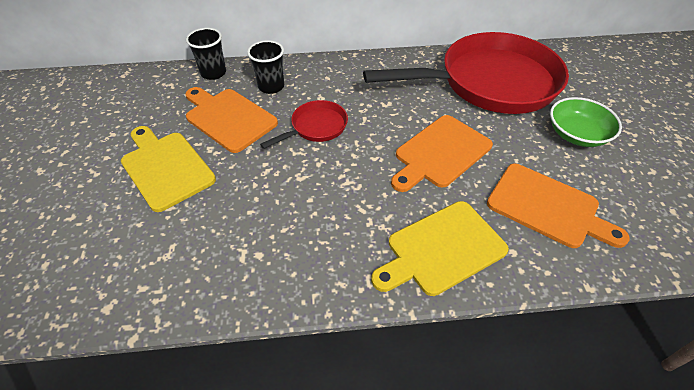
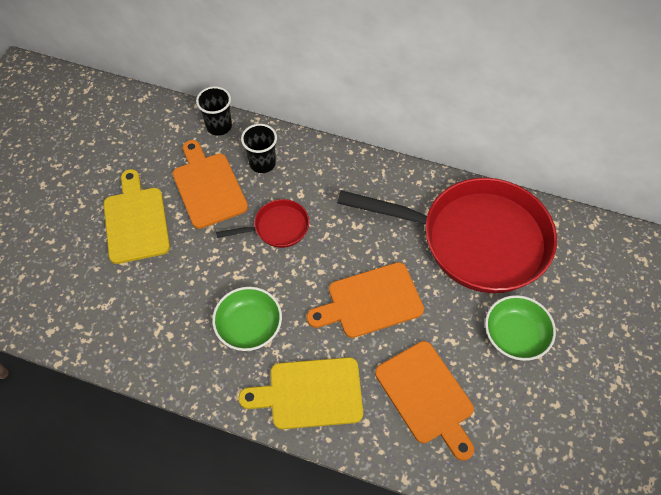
camera: 25 degrees right, 10 degrees up
(340, 214) = (249, 326): none -> green bowl

